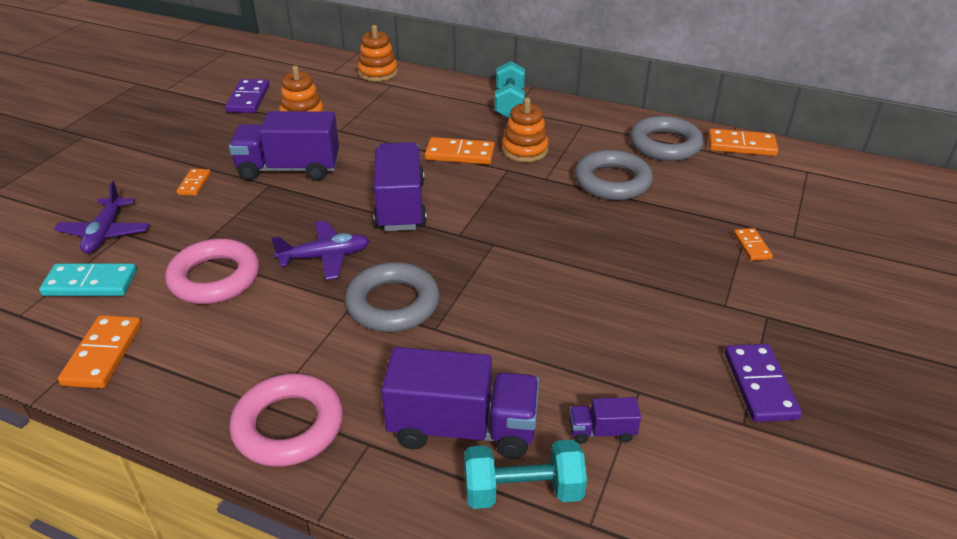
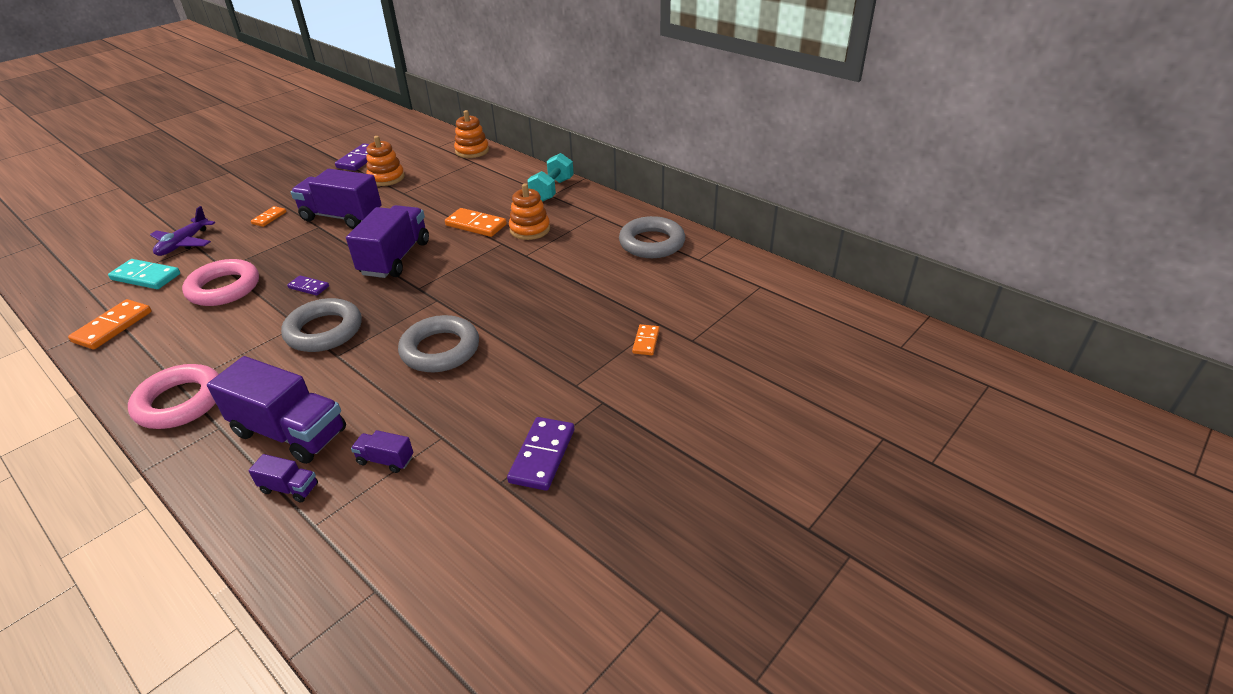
camera: 20 degrees right, 0 degrees up
(325, 257) = (309, 287): purple plane -> purple domino
(522, 491) = (289, 488): turquoise dumbbell -> purple truck
(612, 181) = (577, 267): grey ring -> grey ring (440, 350)
(741, 145) = (720, 254): orange domino -> none

